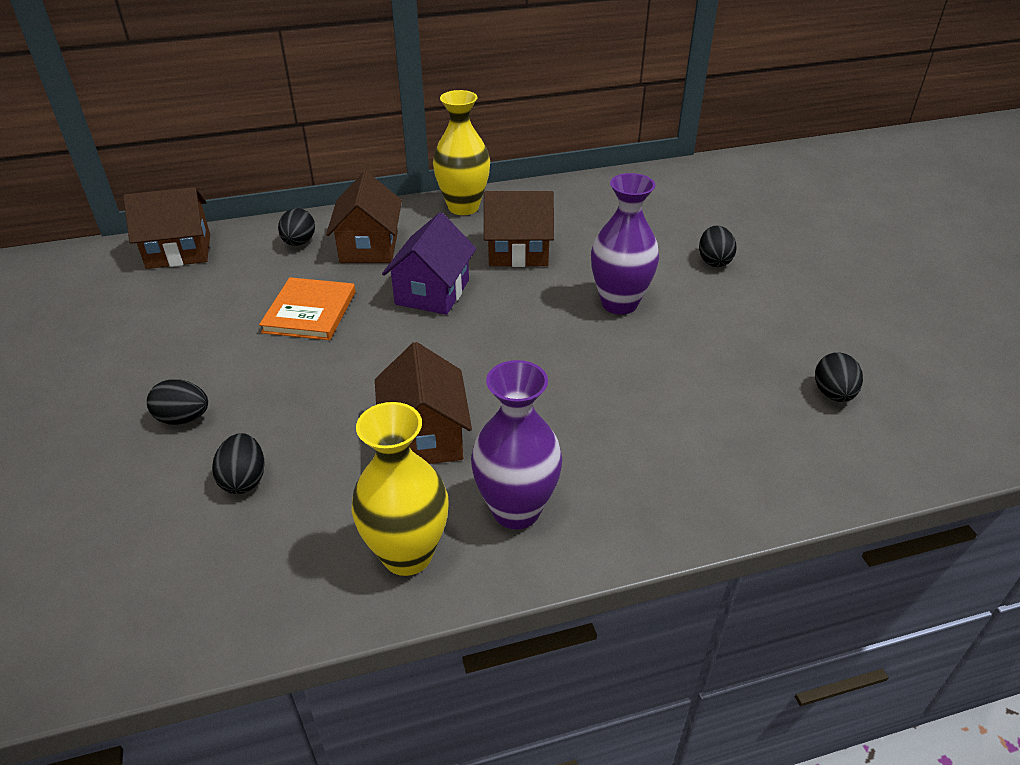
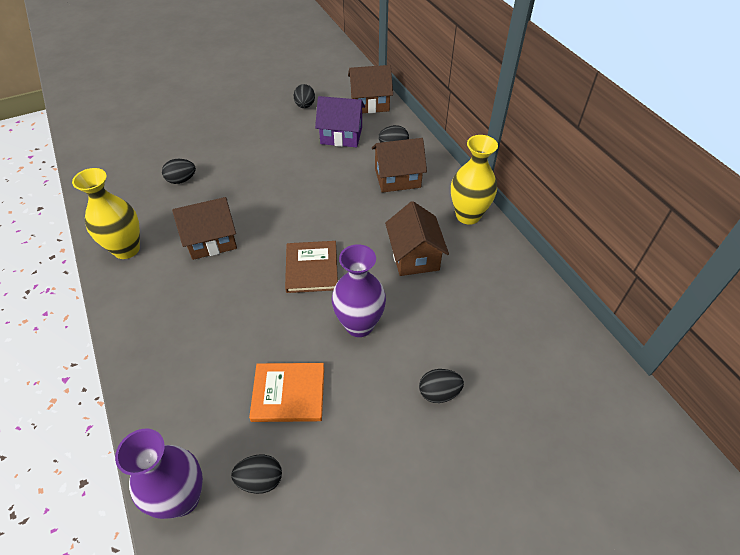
camera: 80 degrees right, 10 degrees up
(179, 251) = (370, 103): brown house -> brown house turned 75 degrees counterclockwise
(183, 418) = (225, 148): black egg -> black egg (305, 106)
(310, 312) = (320, 169): orange book -> orange book (288, 394)
(432, 292) = (352, 218): purple house -> purple house (341, 135)
(516, 334) = (311, 268): none -> brown book
(516, 510) = (152, 289): purple vase -> purple vase (182, 498)

